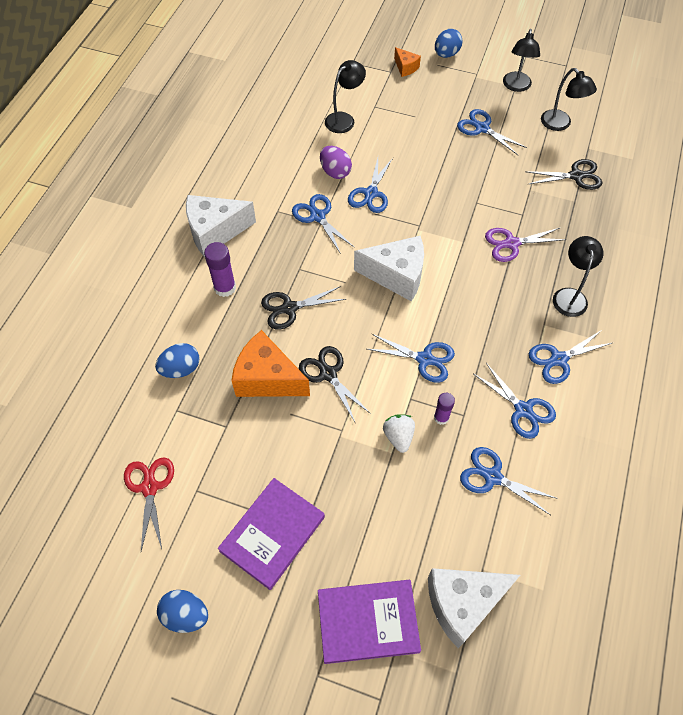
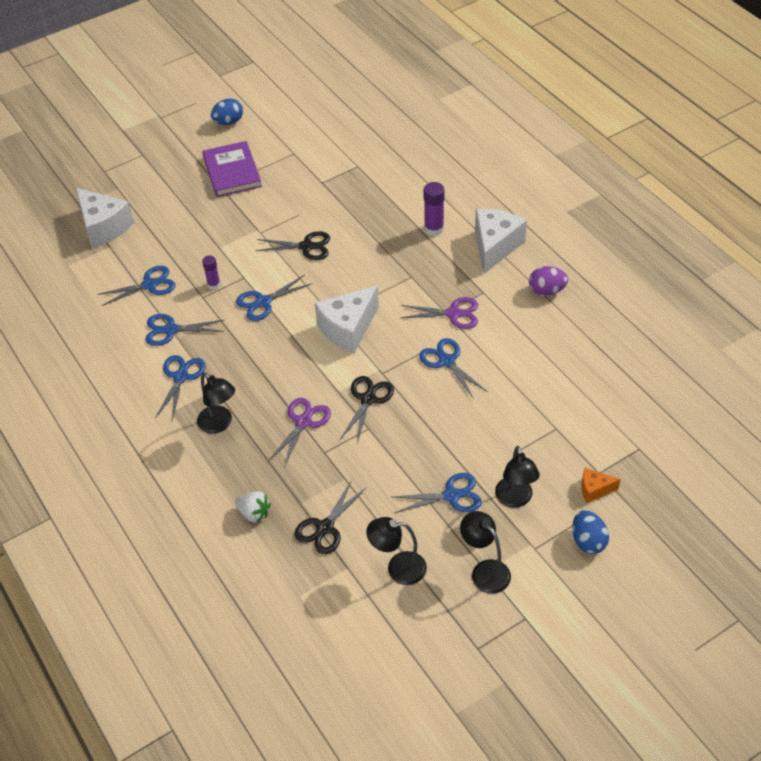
camera: 130 degrees right, 10 degrees down
(150, 487) = (317, 136): red scissors -> none
(181, 369) = (386, 180): blue egg -> none
(267, 378) = (335, 216): orange cheese -> none
(289, 308) = (380, 253): black scissors -> black scissors (368, 399)
(317, 216) = (453, 314): blue scissors -> purple scissors
(335, 172) = (494, 351): purple egg -> purple egg (546, 291)
(344, 119) = (557, 394): black lamp -> black lamp (515, 499)
(368, 622) = (142, 185): purple book -> none
(398, 437) = (225, 256): white strawberry -> white strawberry (254, 513)
(463, 604) = (104, 227): white cheese -> white cheese turned 120 degrees clockwise

